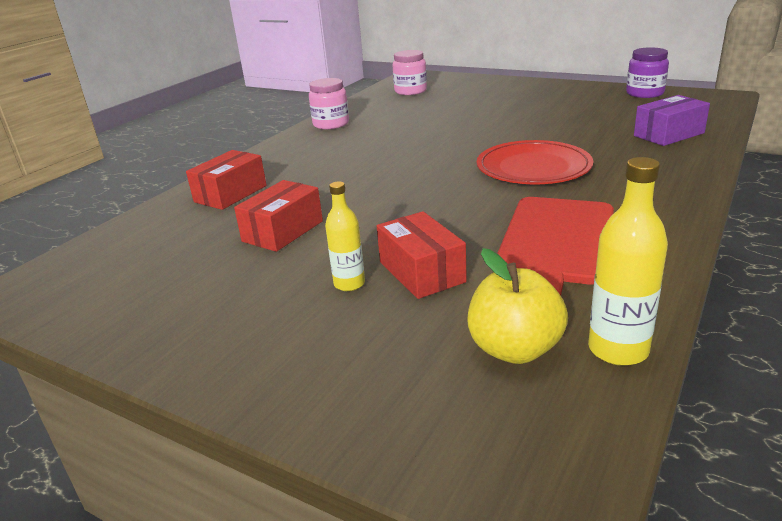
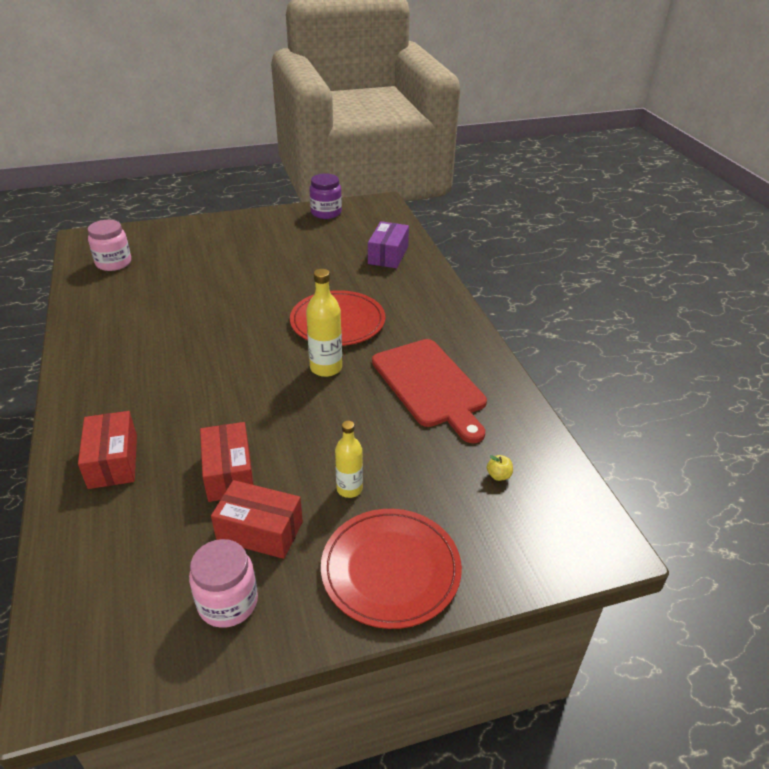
camera: 50 degrees left, 10 degrees up
(283, 360) = (390, 569): none -> red plate
(331, 124) = (88, 335): pink jar -> pink jar (228, 602)
(421, 272) = (382, 452): red box -> red box (260, 531)
(514, 349) = (498, 475): yellow apple -> yellow apple, size x0.41
(618, 350) = (541, 445): yellow bottle -> yellow bottle (326, 368)

